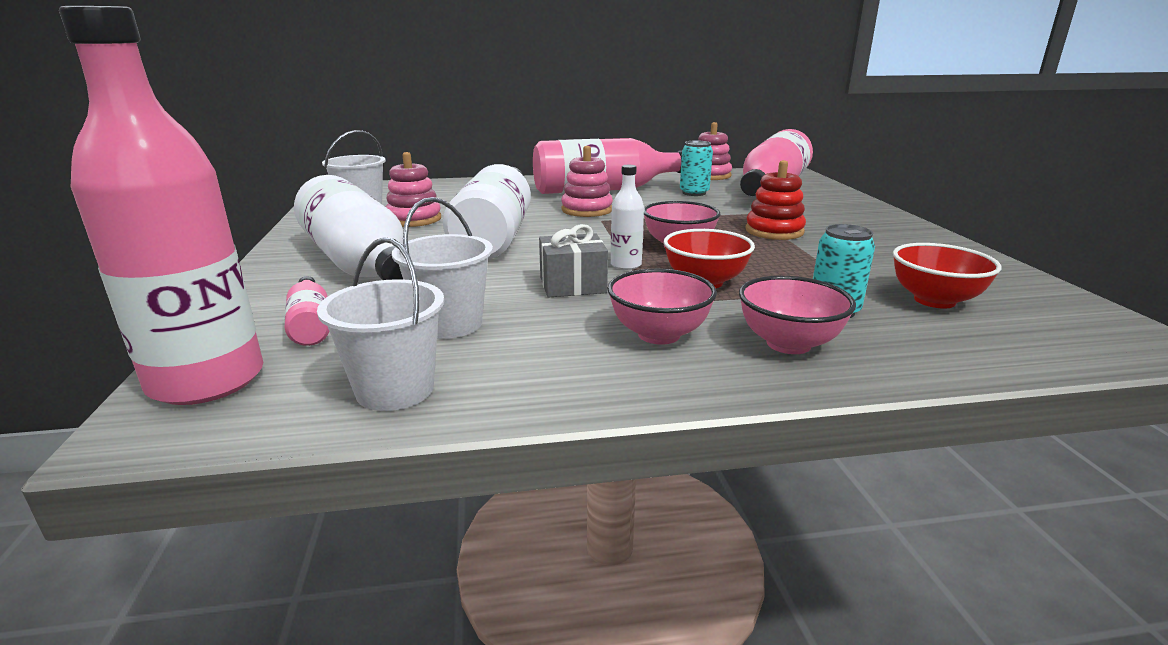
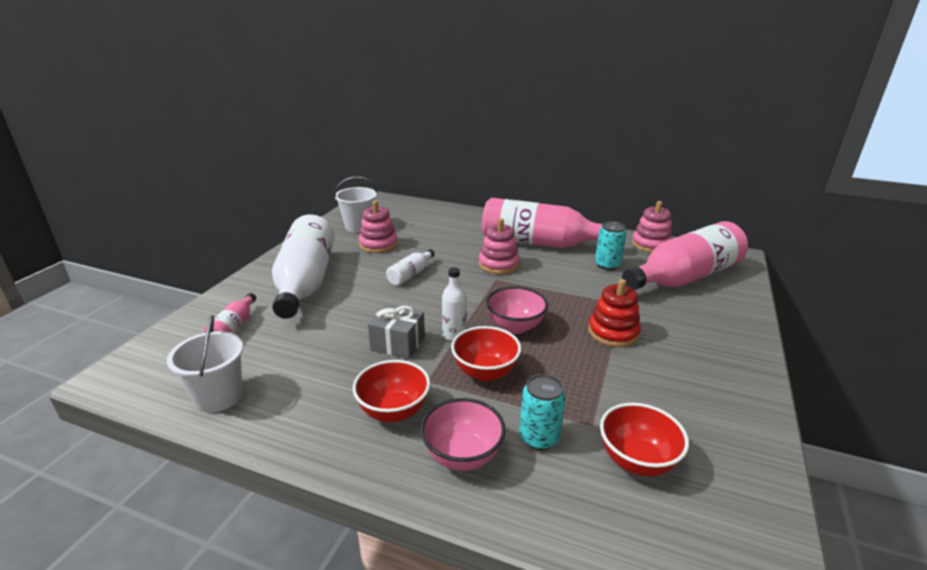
camera: 30 degrees right, 5 degrees up
(207, 381) = (156, 354): pink bottle -> none
(450, 324) = (295, 354): white bucket -> none
(496, 233) = (410, 275): white bottle -> white bottle, size x0.43
(659, 334) = (393, 411): pink bowl -> red bowl

